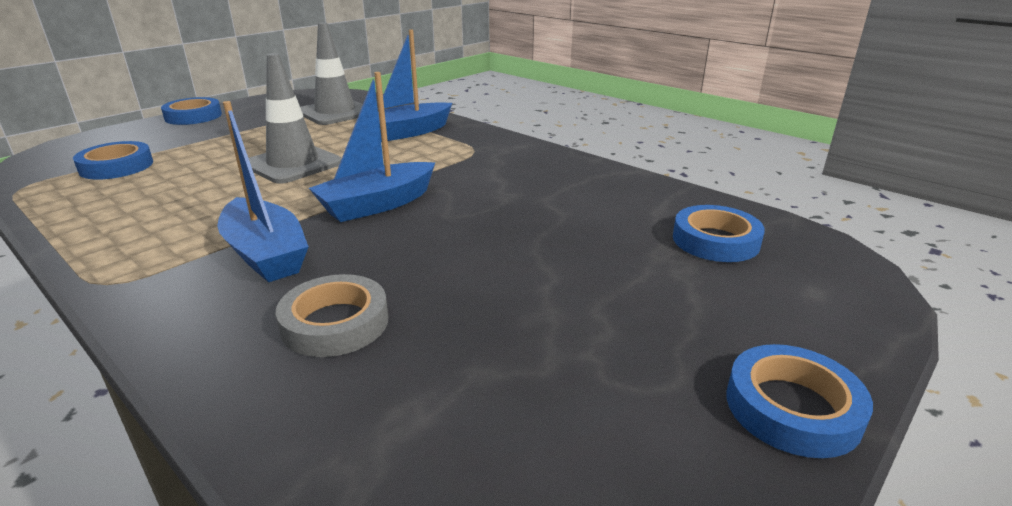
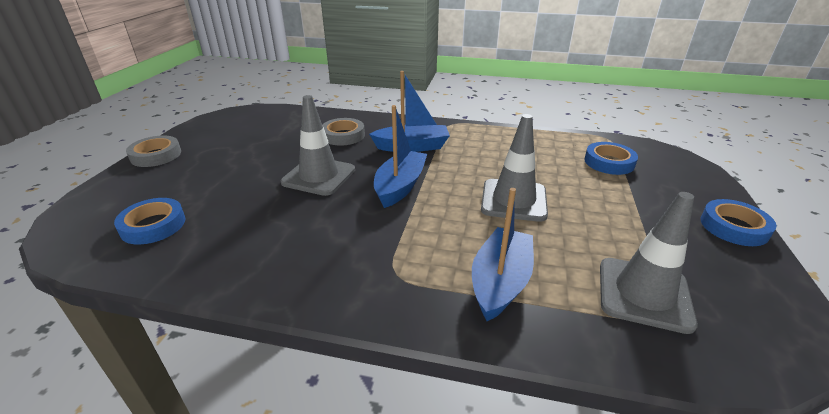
camera: 150 degrees right, 5 degrees up
(266, 254) = (412, 147): blue boat -> blue boat turned 150 degrees clockwise
(464, 246) = (319, 176): none -> grey traffic cone
(792, 408) = (156, 155): blue tape -> grey tape

